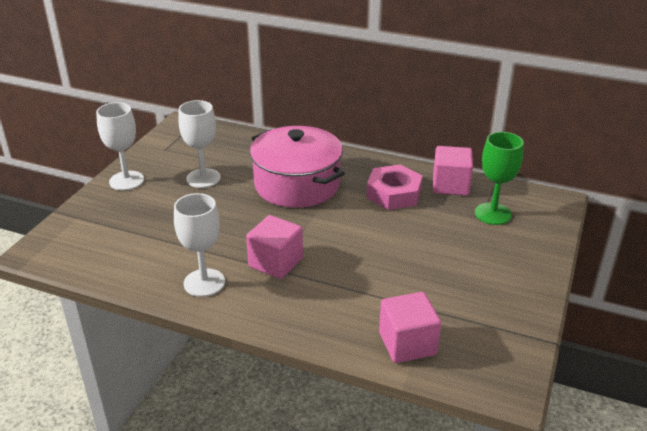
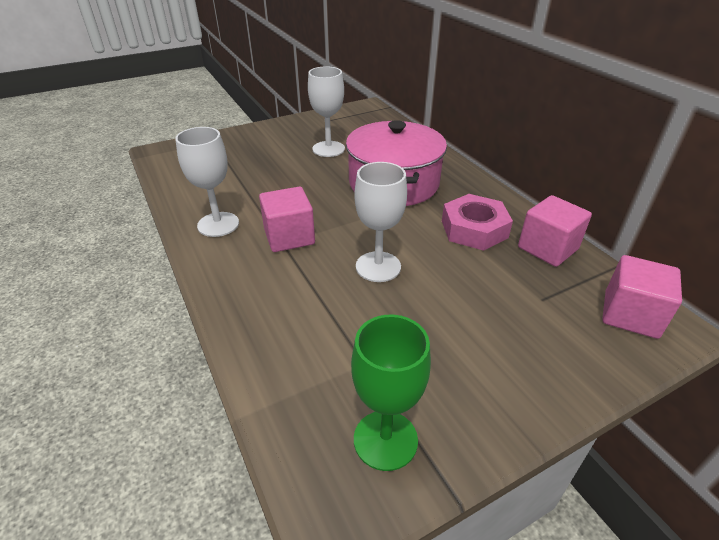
camera: 40 degrees right, 5 degrees up
(126, 181) = (276, 130): white goblet -> white goblet (378, 267)
(407, 343) = (294, 380): pink cube -> pink cube (630, 315)
(493, 214) = (564, 300): green goblet -> green goblet (385, 440)

